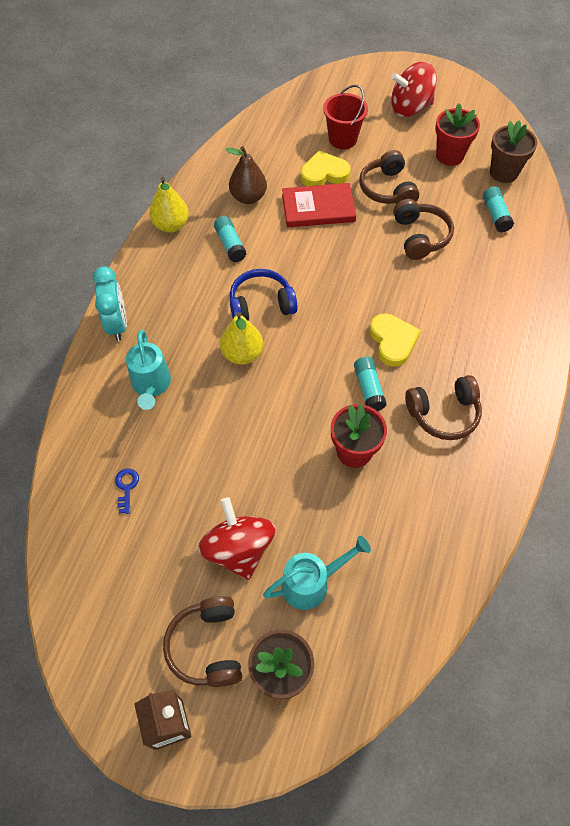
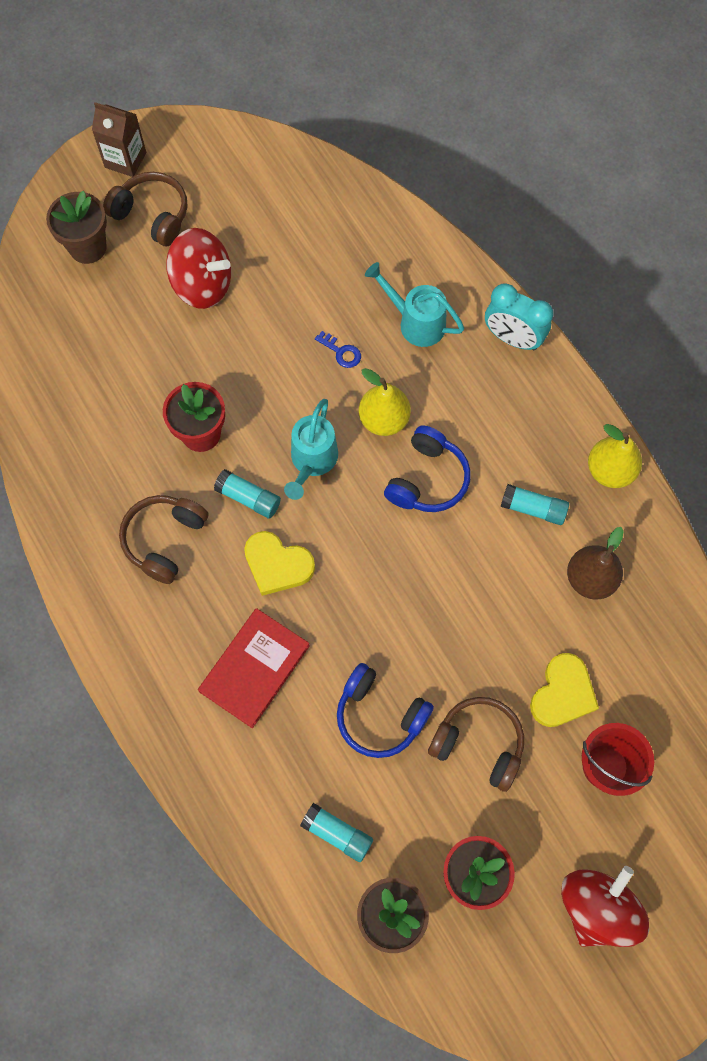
camera: 130 degrees right, 10 degrees up
(126, 487) = (330, 242): blue key -> blue key (341, 352)
(311, 583) = (128, 314): turquoise watering can -> turquoise watering can (312, 461)
(318, 208) = (512, 640): red book -> red book (254, 668)
(420, 236) = (380, 715): brown headphones -> blue headphones

